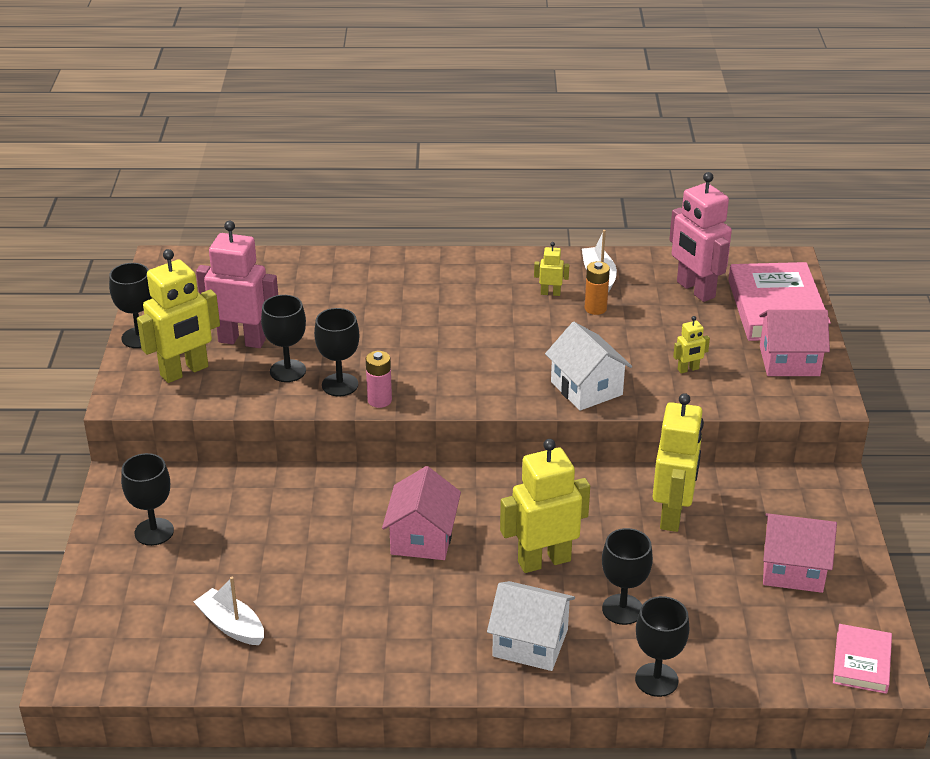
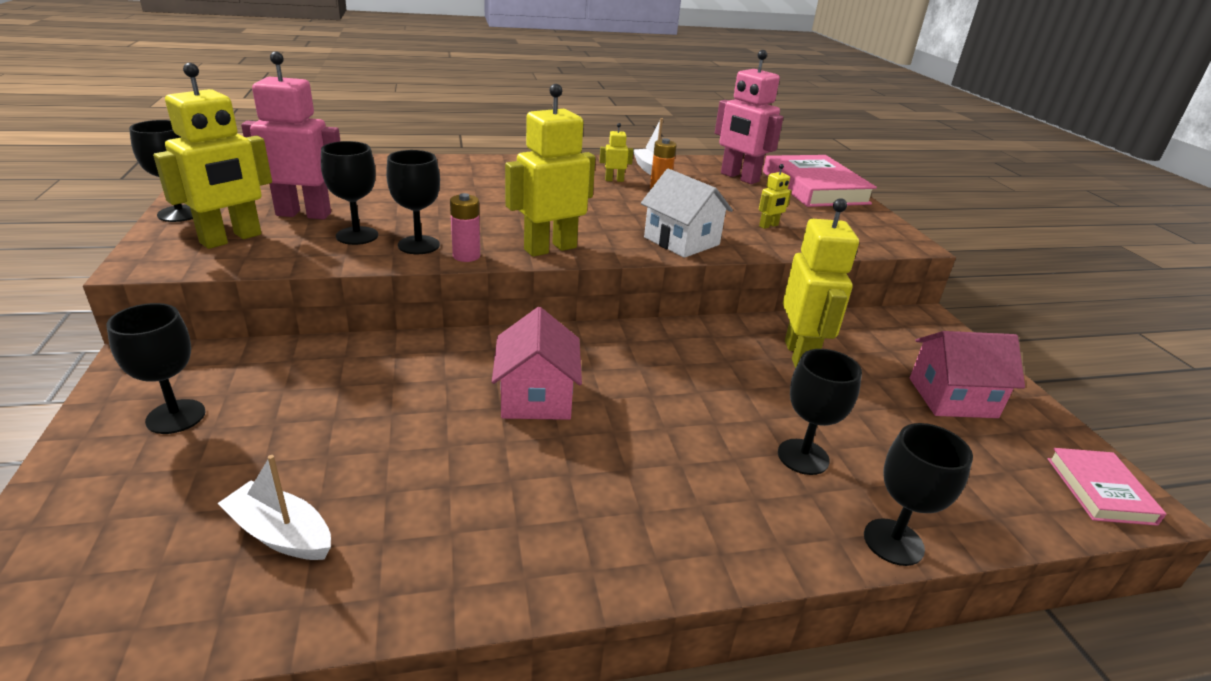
camera: 15 degrees left, 5 degrees down
(530, 643) = (712, 510): white house -> none
(544, 561) = (687, 411): yellow robot -> yellow robot (550, 248)
(789, 361) = (852, 219): pink house -> none

